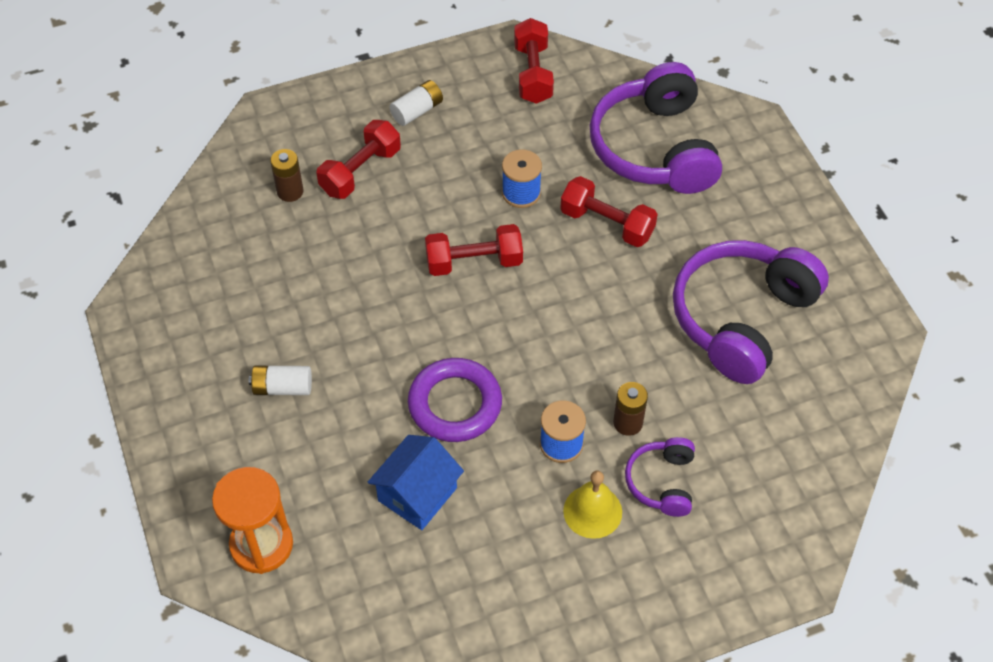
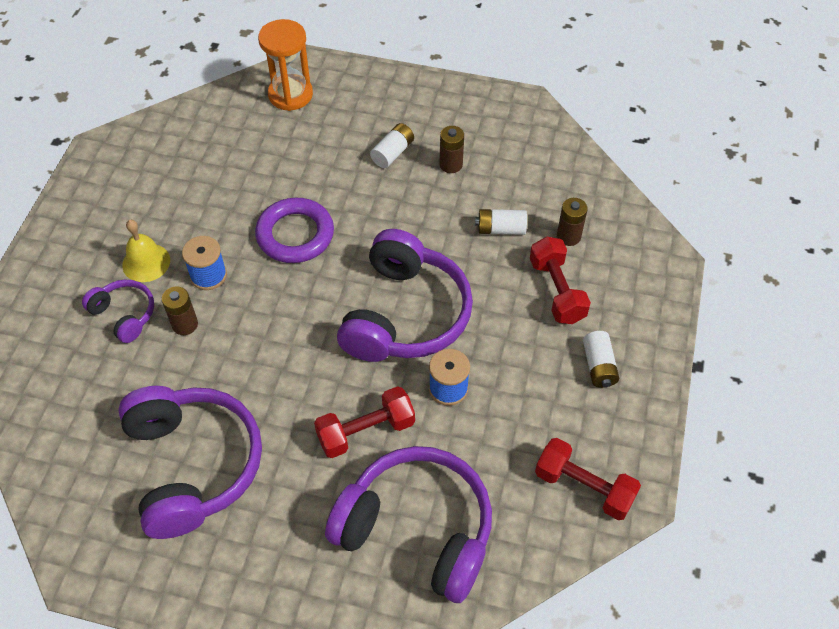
camera: 125 degrees right, 0 degrees up
(263, 328) = (451, 165): none -> brown battery
(319, 244) = (500, 229): none -> white battery
(417, 494) = (250, 180): blue house -> none
(474, 262) = (405, 314): red dumbbell -> purple headphones

